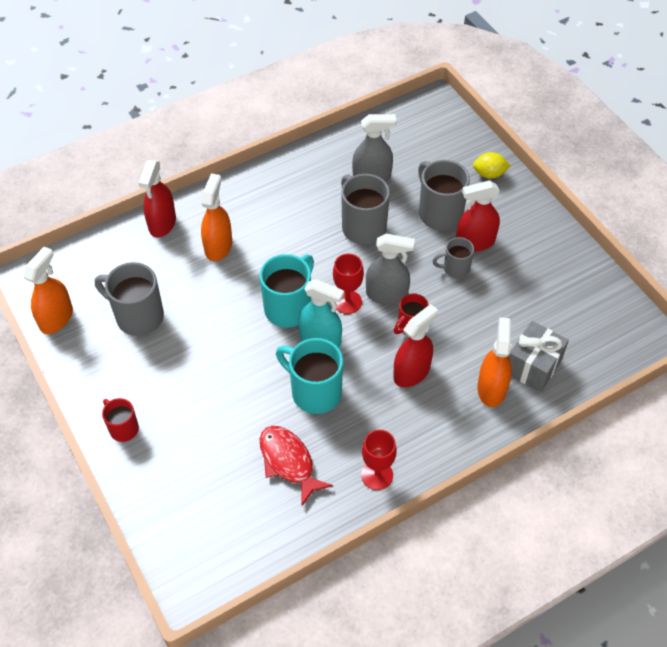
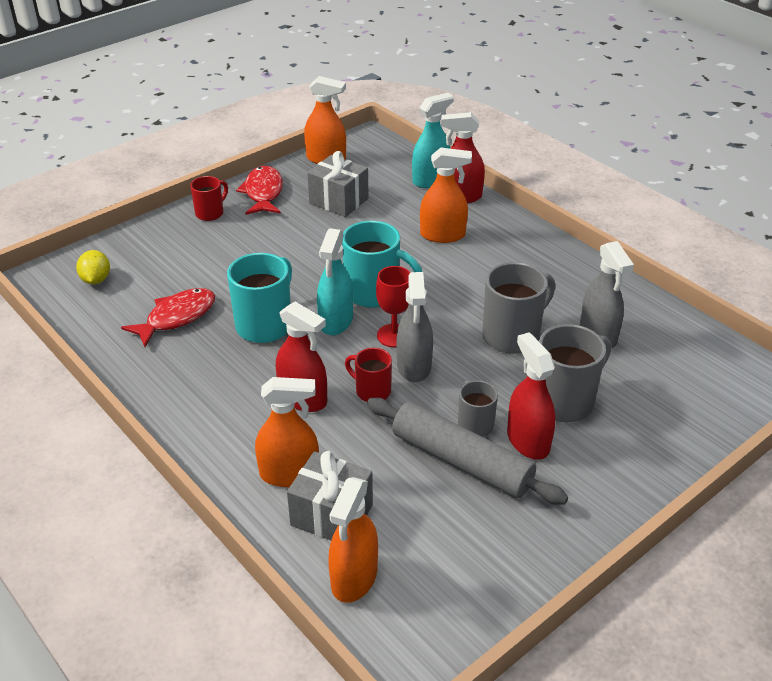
camera: 80 degrees right, 15 degrees down
(101, 379) = (263, 193): none -> red fish
(126, 240) = (430, 179): none -> turquoise spray bottle
(138, 316) = (338, 201): grey mug -> grey gift
(377, 475) = (161, 383): red goblet -> none
(489, 174) = (662, 447): yellow lemon -> yellow lemon (96, 280)
(489, 283) = (461, 461): none -> grey rolling pin
(587, 359) = (354, 578): none -> orange spray bottle

